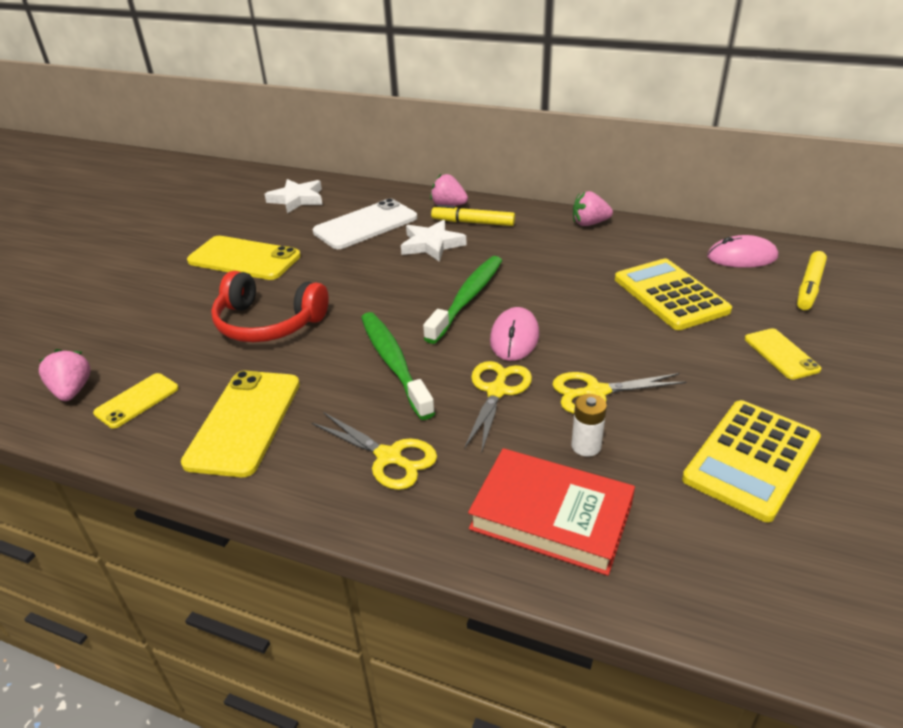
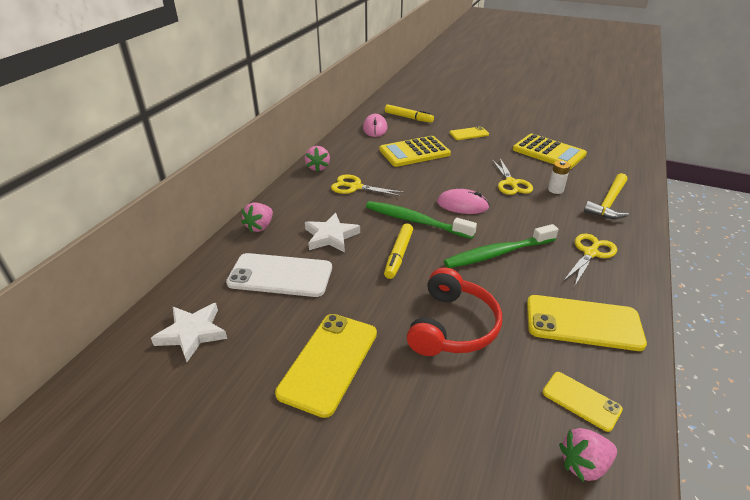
camera: 90 degrees left, 0 degrees up
(366, 225) = (280, 275): white phone -> white phone turned 45 degrees counterclockwise
(473, 222) = (298, 215): yellow marker -> yellow marker (398, 255)
(496, 391) = (518, 213): yellow scissors -> yellow scissors (355, 187)
(551, 516) = (608, 203): red book -> yellow hammer

